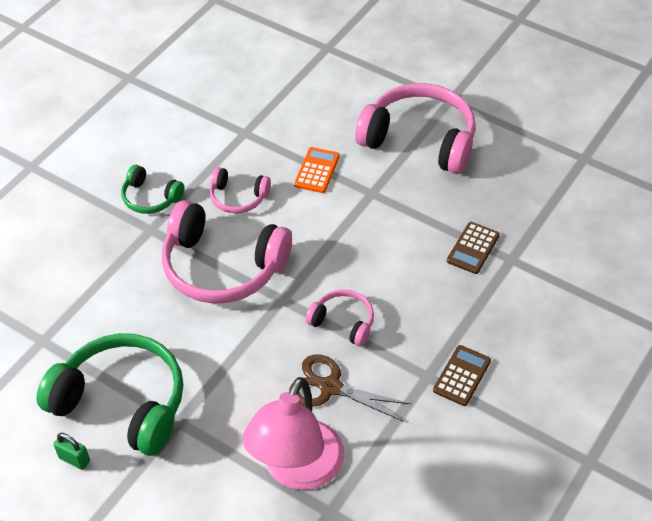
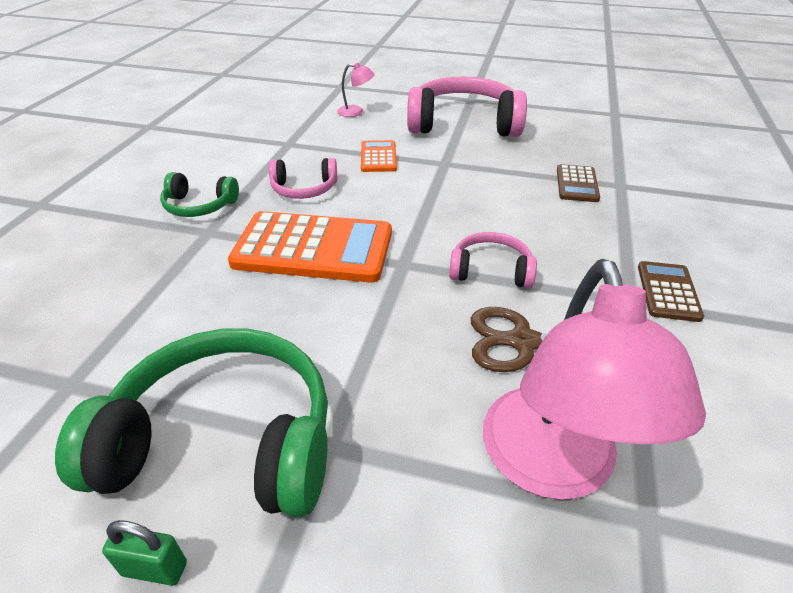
camera: 20 degrees left, 10 degrees down
(222, 266) = (313, 248): pink headphones -> orange calculator
(325, 96) = (356, 112): none -> pink lamp

